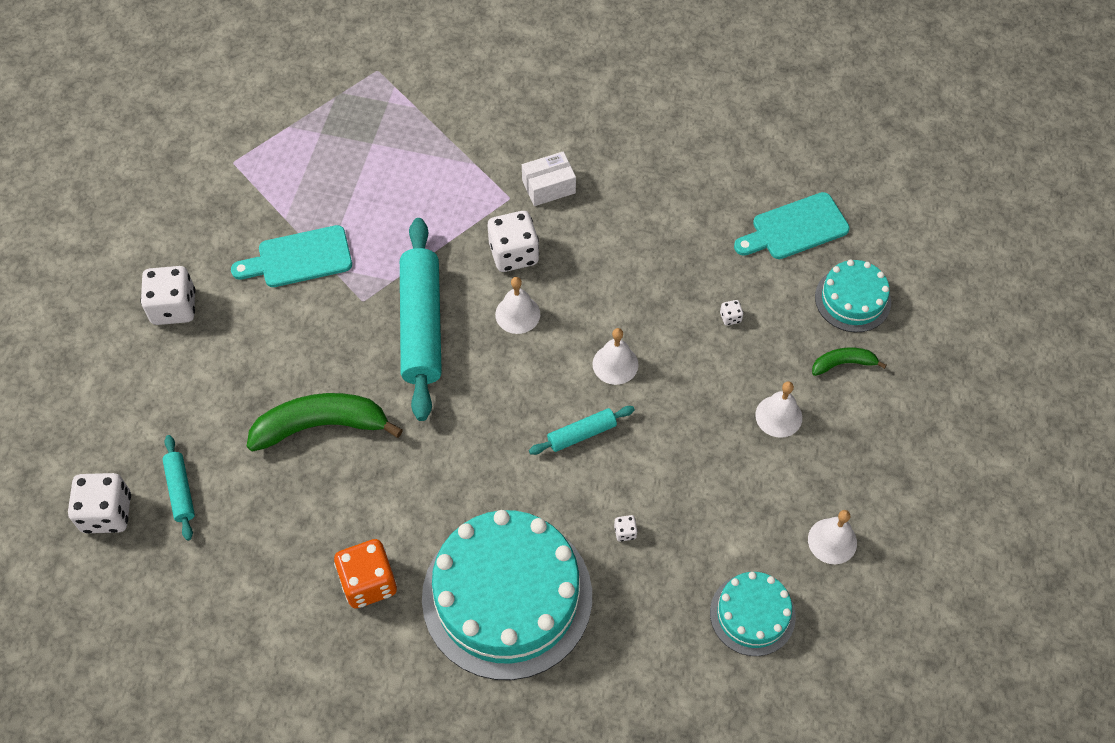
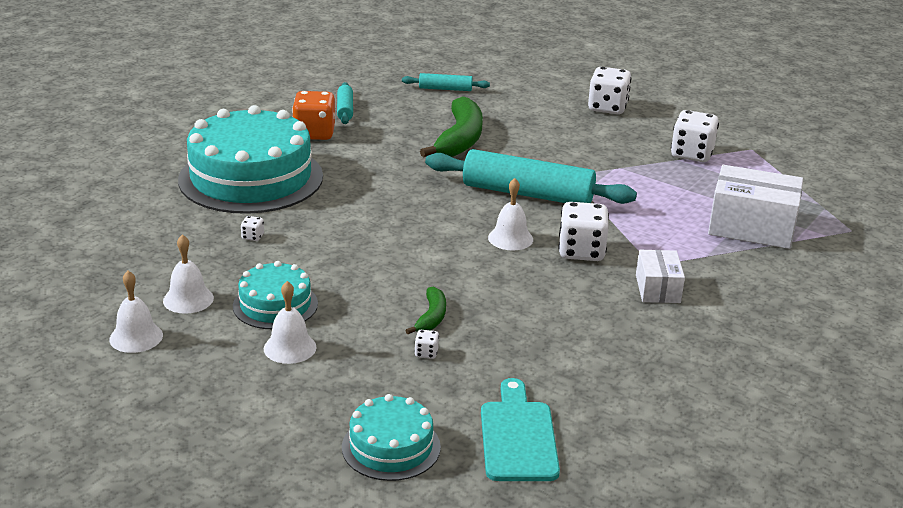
camera: 110 degrees right, 30 degrees down
(107, 513) = (447, 67): white dice -> white dice (691, 154)
(299, 258) = (630, 158): turquoise cutting board -> none
(405, 139) = (751, 227): none -> white box
(582, 434) = (362, 240): turquoise rolling pin -> turquoise rolling pin (345, 109)
(615, 364) = (420, 273): white bell -> white bell (188, 299)
(752, 614) = (119, 275): turquoise cake -> turquoise cake (275, 305)
(843, 364) = (314, 410): green banana -> green banana (431, 317)

